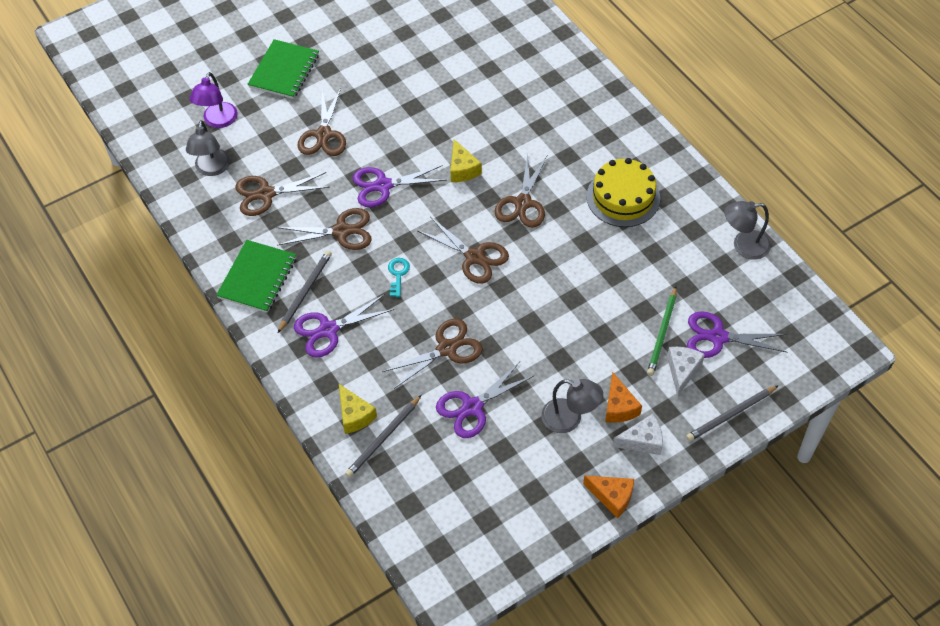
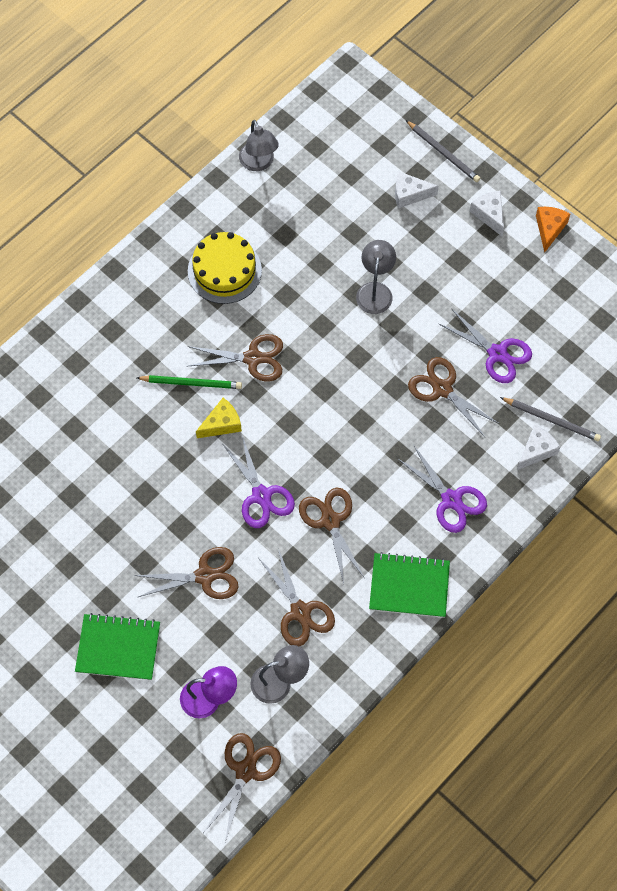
camera: 105 degrees left, 10 degrees up
(305, 292) = (413, 534): grey pencil -> none
(354, 415) = (536, 451): yellow cheese -> white cheese
(398, 274) = (369, 453): turquoise key -> none
(475, 257) = (330, 388): brown scissors -> brown scissors (245, 770)
(569, 419) = (485, 273): grey lamp -> grey lamp (375, 291)
(619, 407) = (461, 237): orange cheese -> none
(662, 333) = (374, 215): green pencil -> green pencil (191, 383)
(717, 337) = (367, 172): purple scissors -> none

